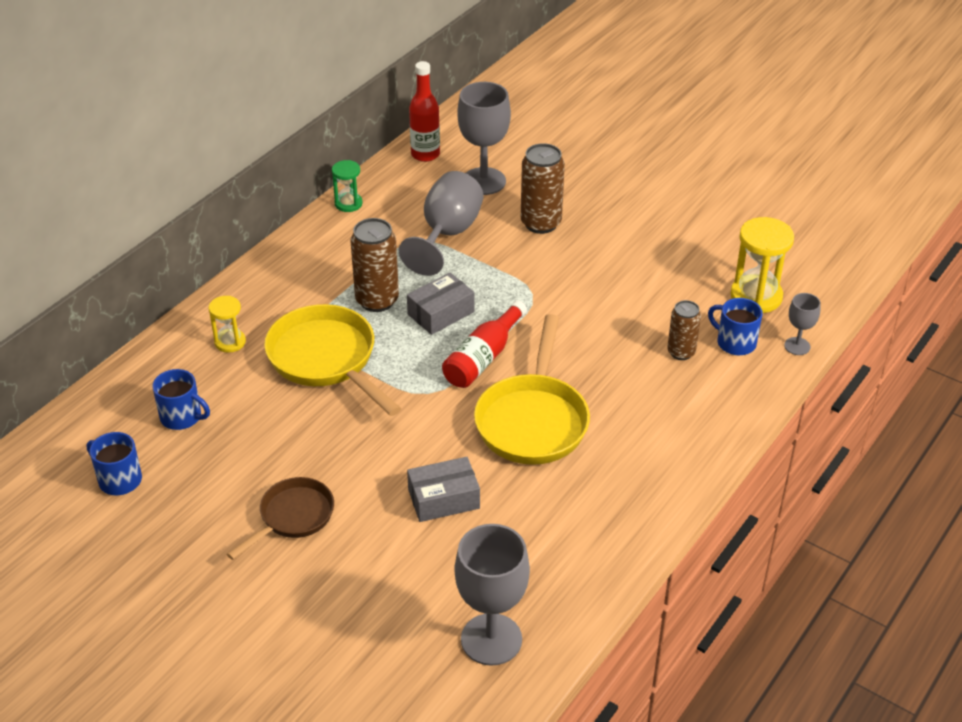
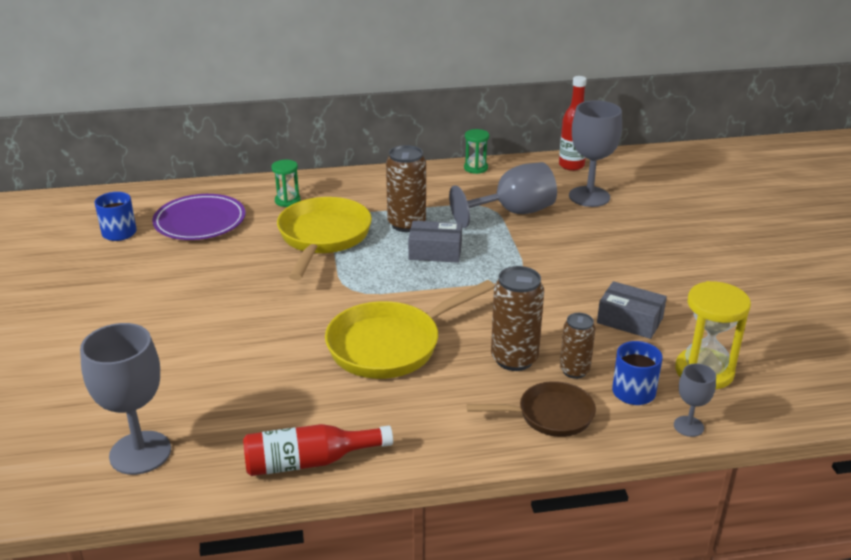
camera: 45 degrees right, 10 degrees down
(182, 417) = (200, 222): blue mug -> purple plate
(230, 342) = (287, 201): yellow hourglass -> green hourglass
(293, 517) = (162, 305): brown pan -> brown pan (549, 415)
(443, 499) = (257, 352): grey box -> grey box (630, 320)
(483, 358) = (420, 290): red bottle -> red bottle (309, 461)
(541, 223) = (592, 238): brown can -> brown can (514, 359)

